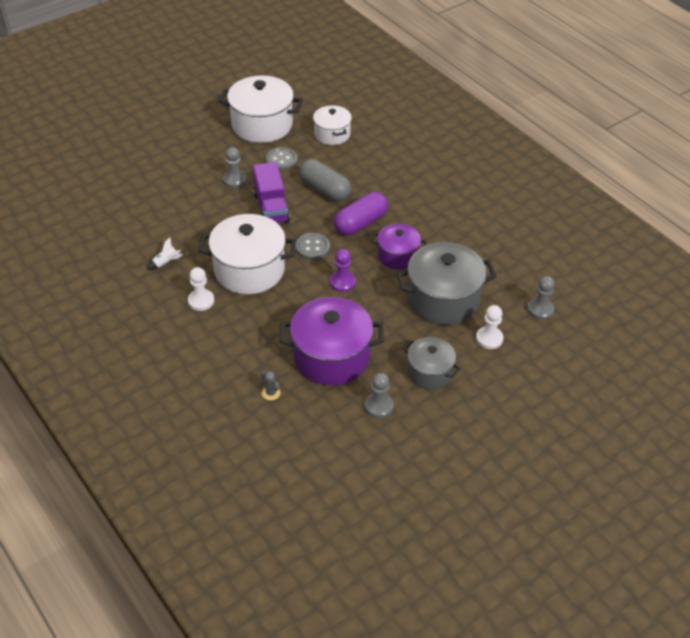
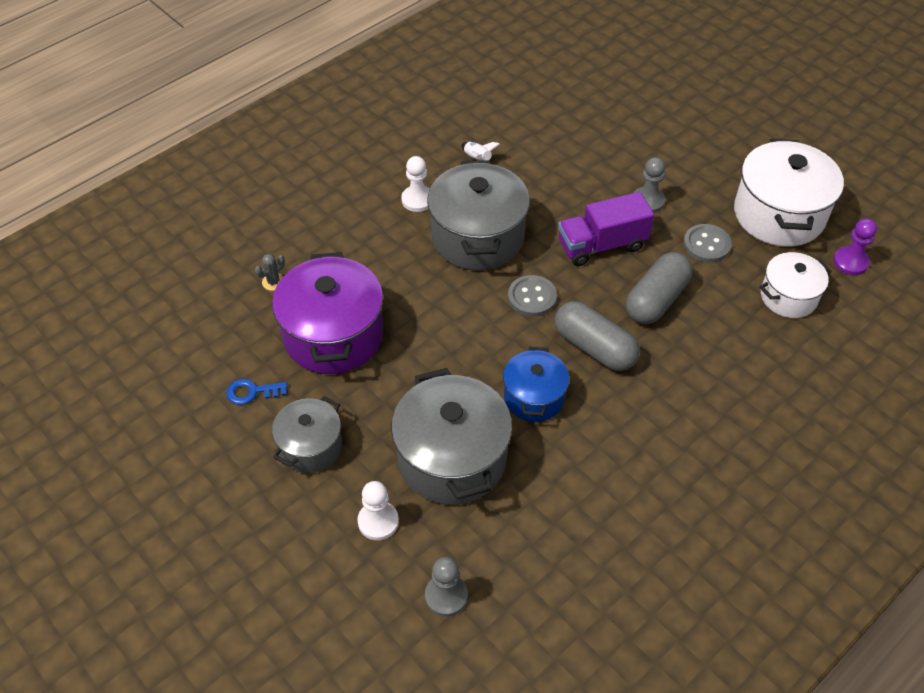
camera: 85 degrees right, 5 degrees up
(249, 270) = (477, 237): white pot -> grey pot
(342, 282) = (469, 336): purple pawn -> purple pawn (850, 262)
(360, 223) = (594, 348): purple capsule -> grey capsule
(379, 406) = (252, 392): grey pawn -> blue key
(397, 256) = (534, 397): purple pot -> blue pot

